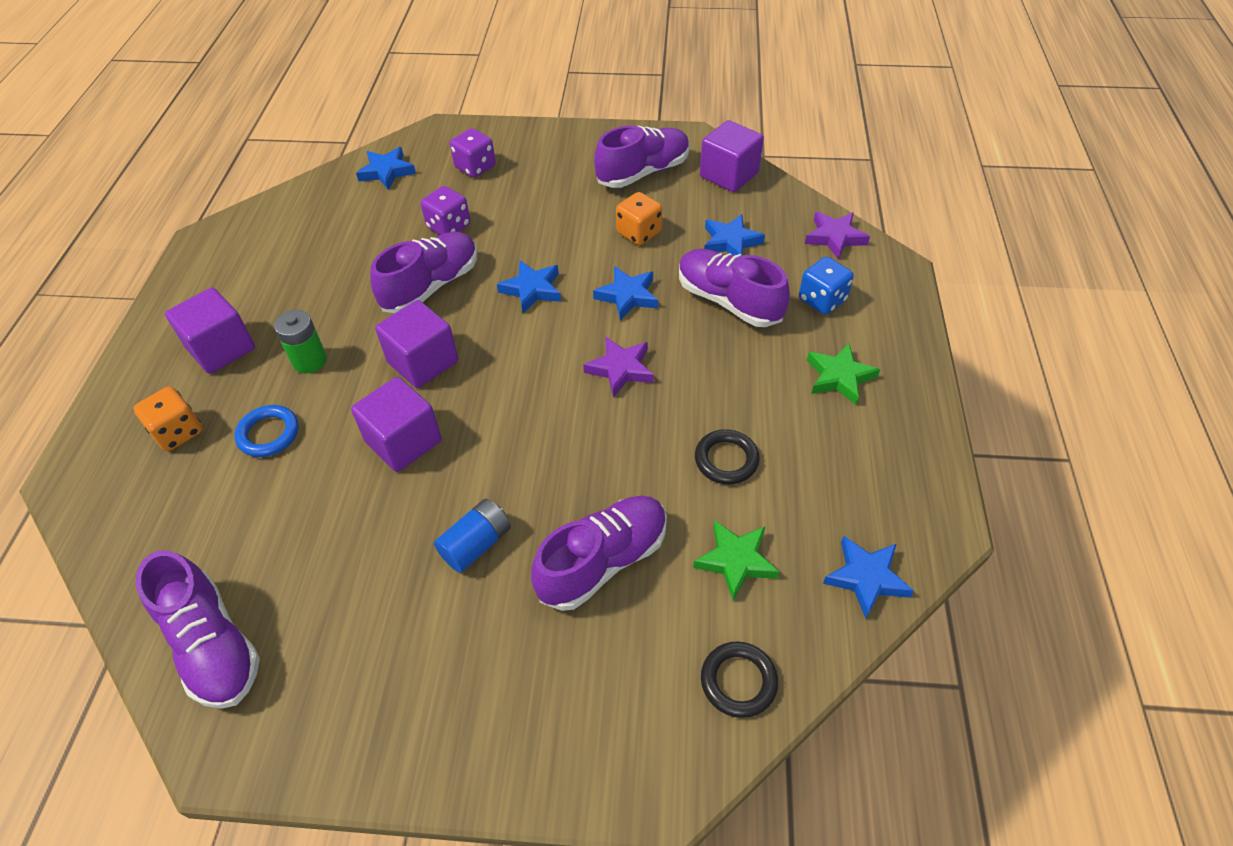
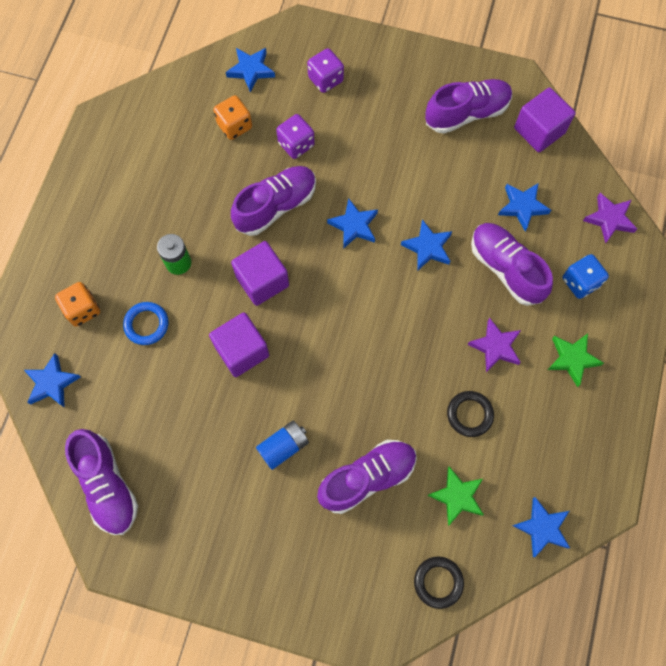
camera: 10 degrees right, 20 degrees up
(130, 526) = (52, 383): none -> blue star
(221, 348) = (113, 237): purple cube -> none
(620, 369) = (409, 318): purple star -> purple star (495, 346)
(639, 233) = (449, 182): orange dice -> orange dice (234, 126)

